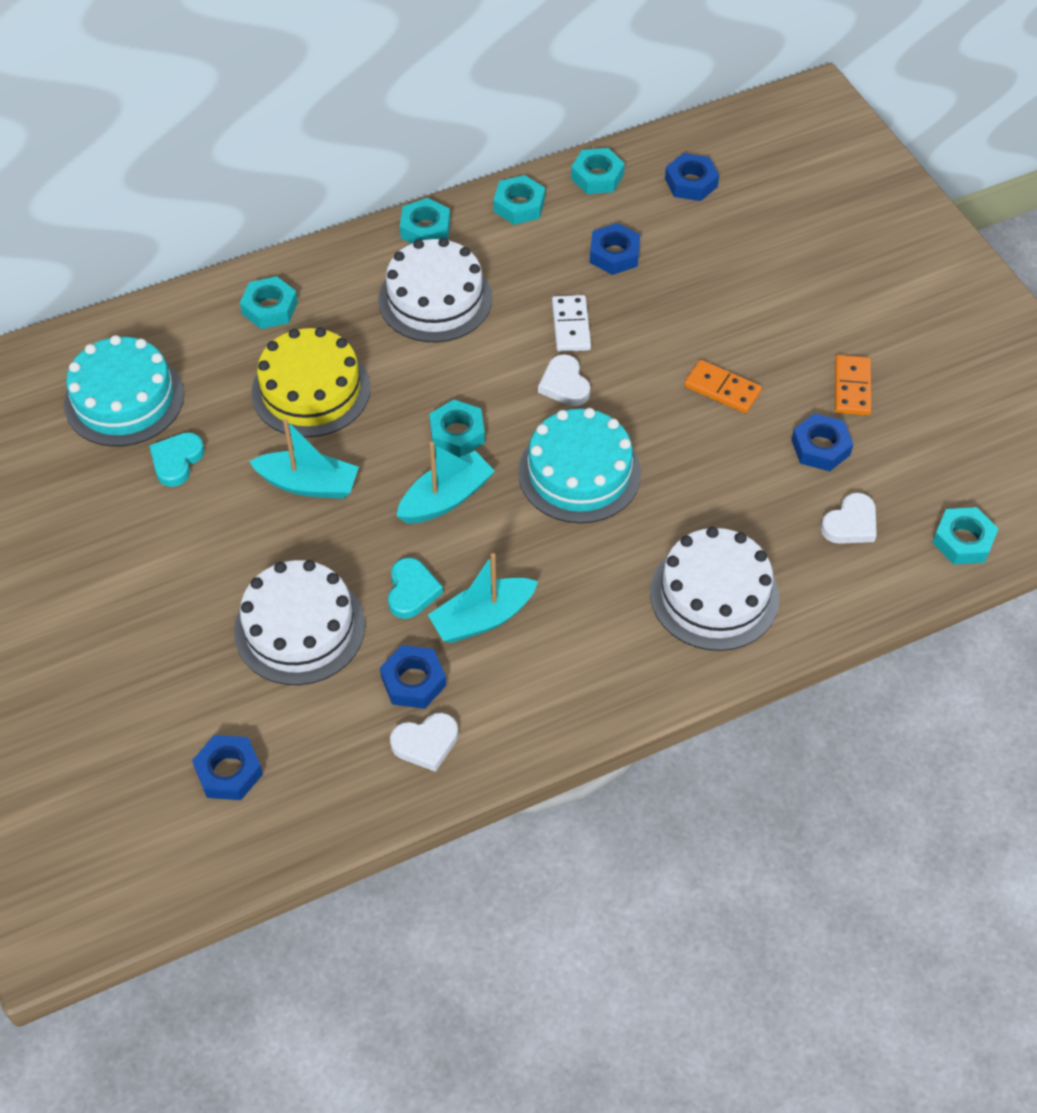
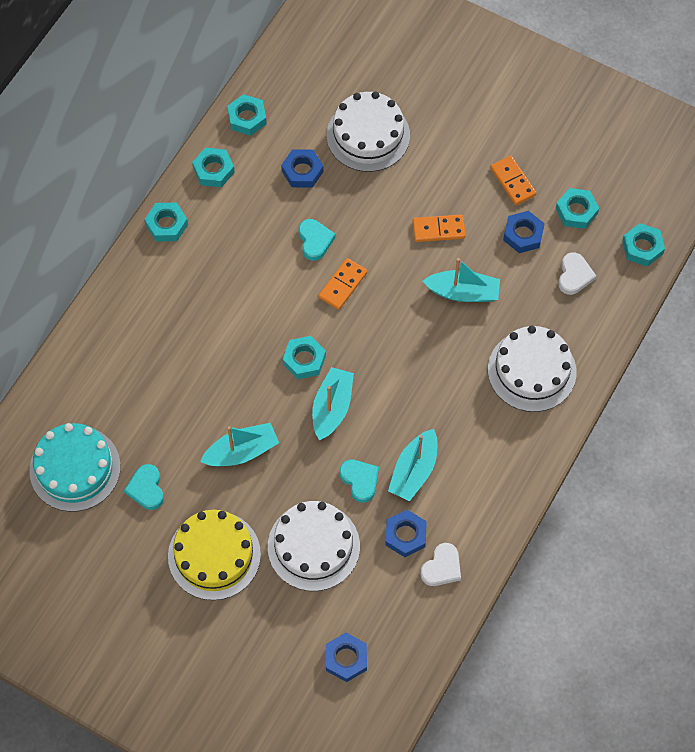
camera: 35 degrees left, 10 degrees up
(269, 308) = (113, 345): turquoise nut -> turquoise nut (576, 211)
(311, 390) = (189, 387): yellow cake -> yellow cake (214, 555)
(435, 299) = (215, 273): white cake -> white cake (368, 135)
(564, 384) = (342, 285): white heart -> orange domino
(571, 326) = (315, 241): white domino -> turquoise heart
(579, 473) = (397, 340): turquoise cake -> none
(691, 182) = (310, 87): blue nut -> none
(698, 467) = (463, 292): none -> turquoise boat

